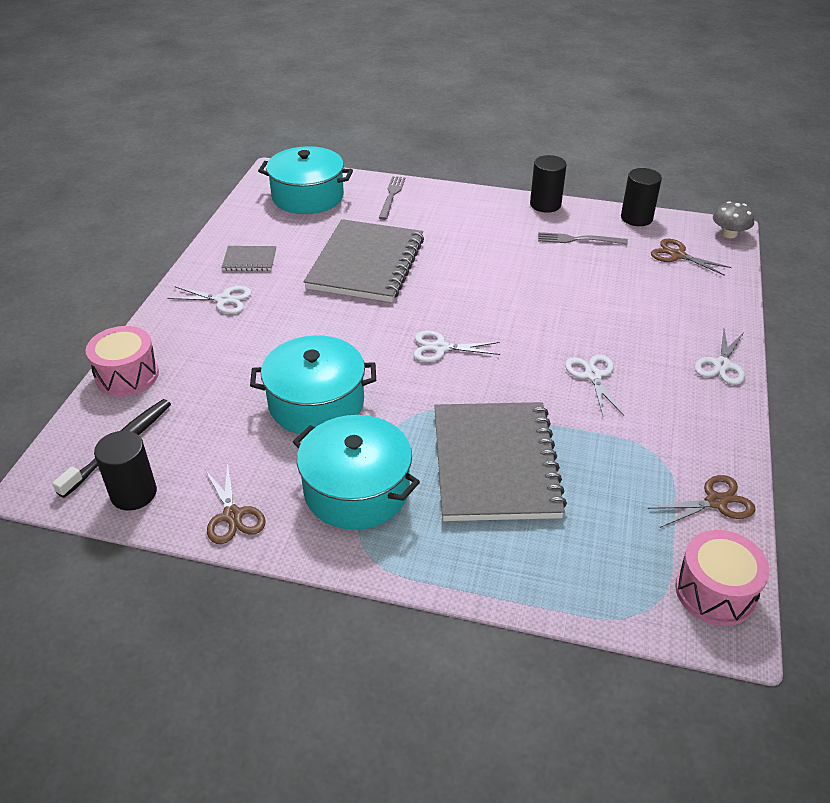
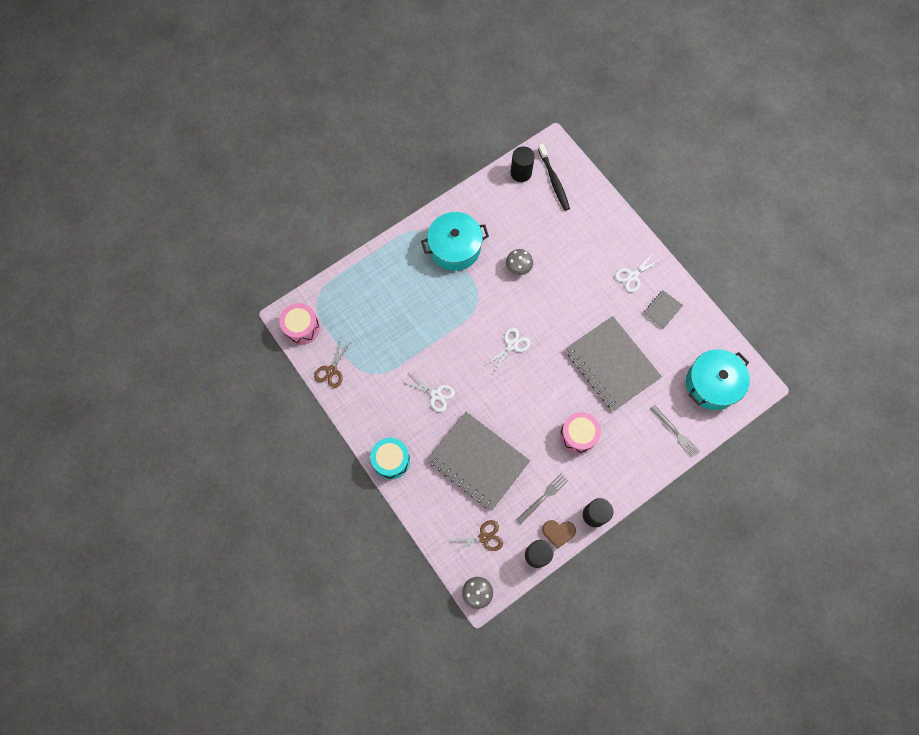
camera: 130 degrees right, 30 degrees up
(127, 375) = (602, 205): pink drum -> pink drum (578, 435)
(232, 515) = (479, 198): brown scissors -> none
(316, 403) = (518, 267): turquoise pot -> grey mushroom
(495, 463) = (423, 307): grey notebook -> grey notebook (478, 461)
(596, 216) = (558, 532): none -> brown heart
(721, 365) = (391, 460): white scissors -> turquoise drum

